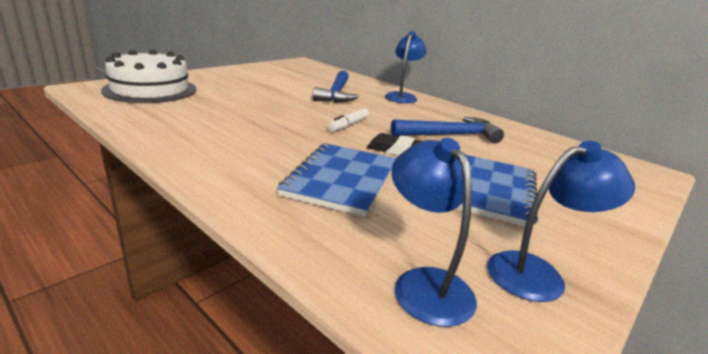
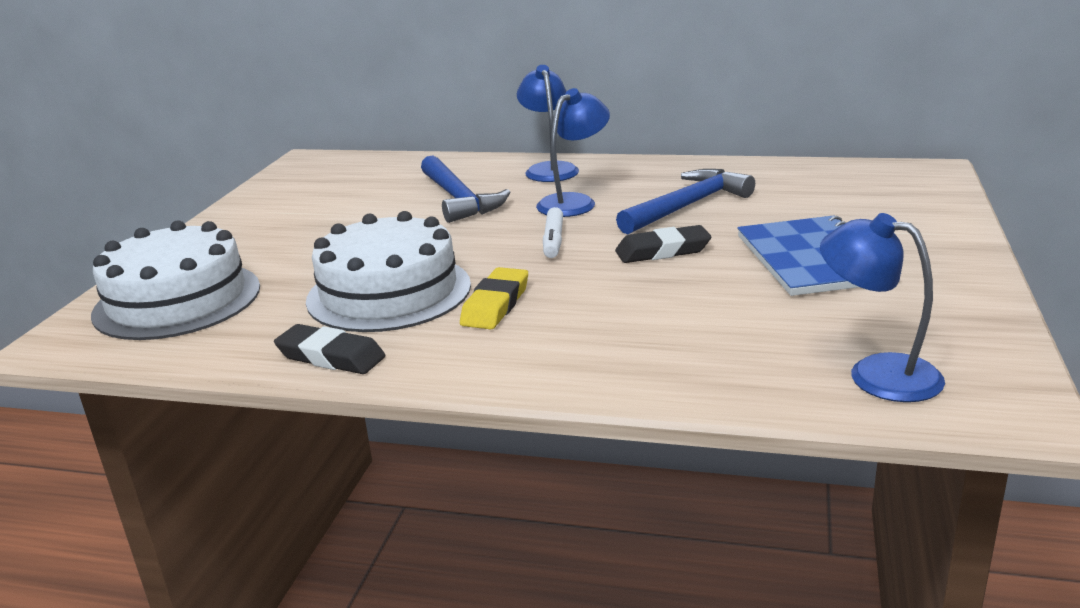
camera: 25 degrees left, 0 degrees up
(154, 133) = (330, 357): none -> black eraser
(232, 117) = (389, 292): none -> white cake
(266, 141) = (495, 305): none -> yellow eraser
(341, 179) = (658, 313): blue notebook -> none
(538, 273) = (948, 321): blue lamp -> blue lamp (574, 202)

